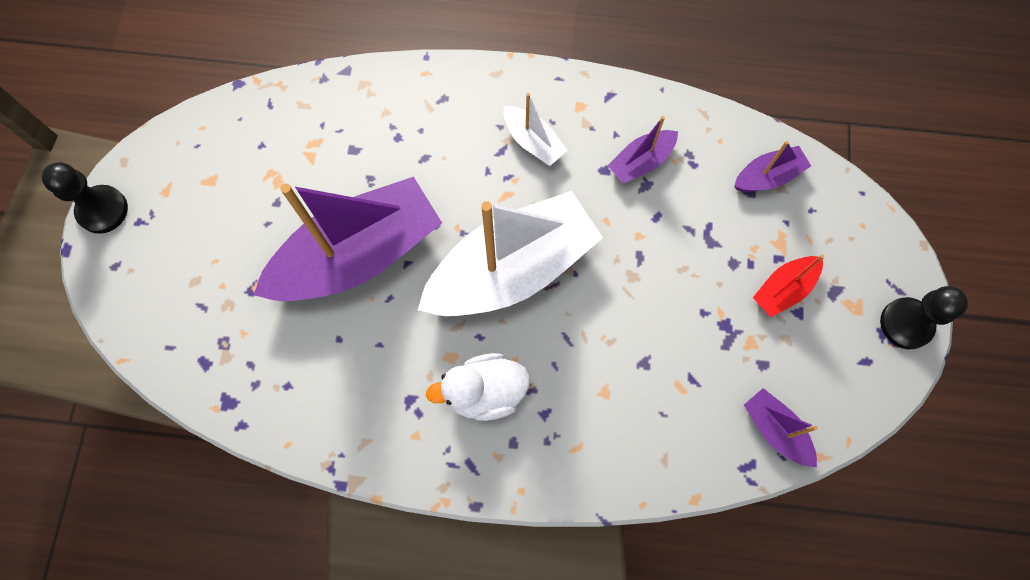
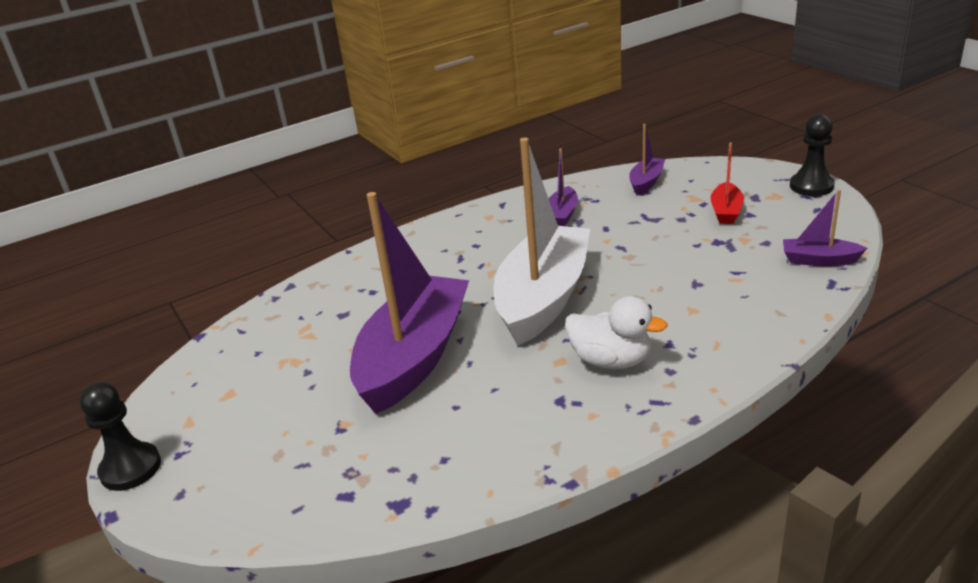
camera: 35 degrees left, 40 degrees down
(485, 392) = (611, 360): white duck -> white duck turned 105 degrees counterclockwise
(533, 142) = (477, 243): white boat -> none

